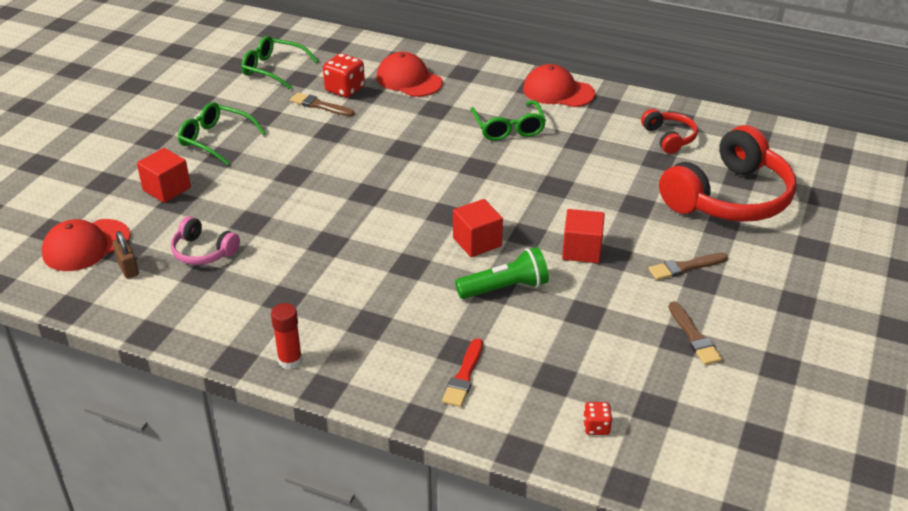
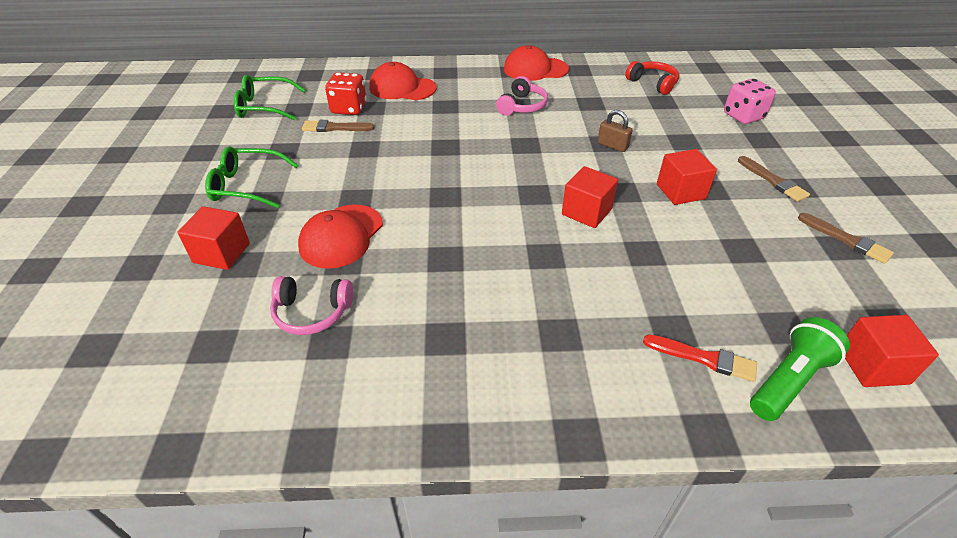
camera: 25 degrees left, 5 degrees up
(86, 245) = (153, 354): red cap -> red cap (341, 236)
(128, 268) = (228, 365): brown padlock -> brown padlock (612, 145)
(290, 361) = (511, 415): red glue stick -> none
(464, 376) = (704, 358): red brush -> red brush turned 60 degrees counterclockwise
(505, 288) = (652, 248): green flashlight -> green flashlight (789, 380)
(508, 128) = (522, 106): green glasses -> pink headphones
(596, 427) = (873, 365): red dice -> red cube
(685, 267) = (773, 181): brown brush -> brown brush turned 75 degrees counterclockwise
(729, 198) = (743, 116): red headphones -> pink dice

